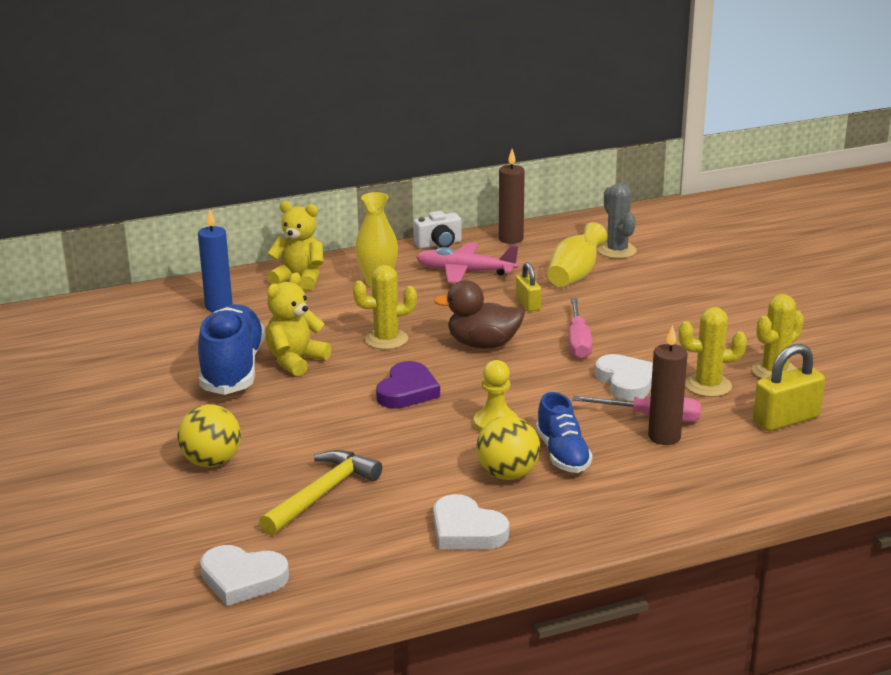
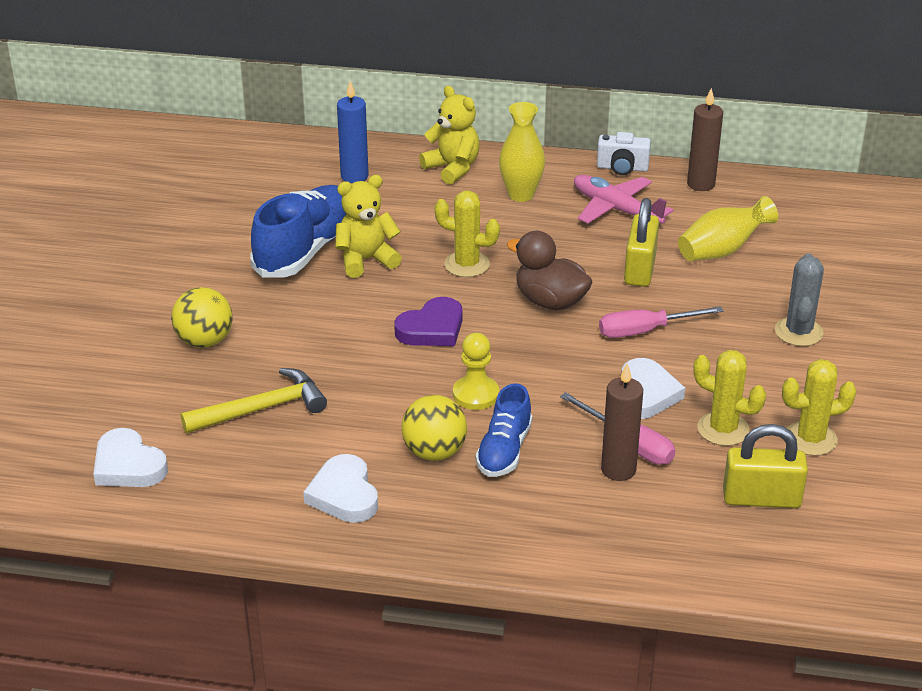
camera: 30 degrees right, 10 degrees up
(528, 304) = (640, 269): yellow padlock -> yellow padlock, size x1.62
(578, 342) = (645, 331): pink screwdriver -> pink screwdriver turned 45 degrees clockwise
(617, 251) = (797, 234): grey cactus -> grey cactus (798, 332)

